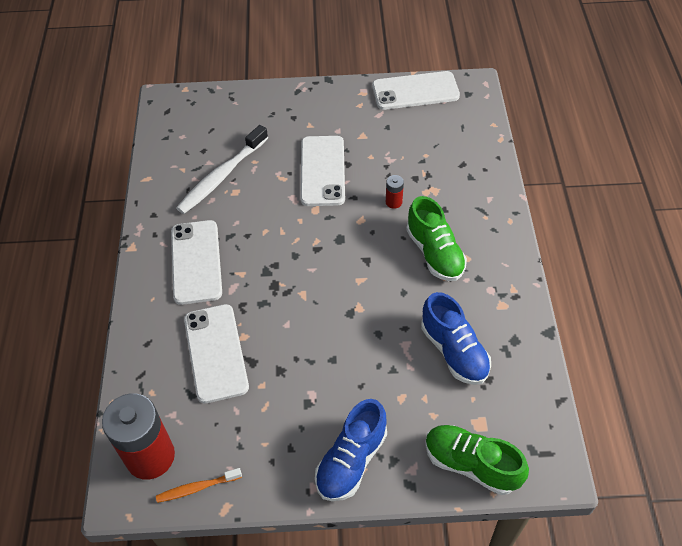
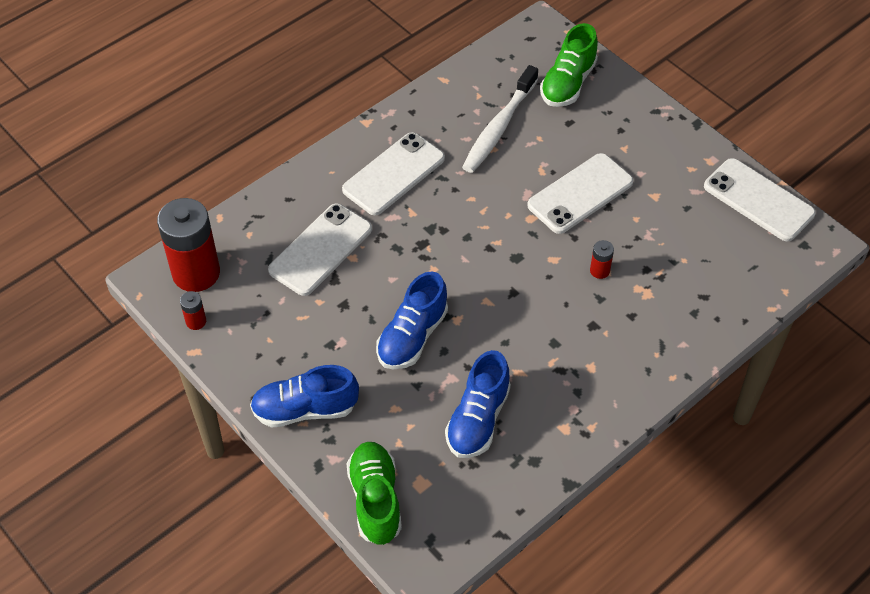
camera: 50 degrees right, 0 degrees up
(197, 488) = (196, 321): orange toothbrush -> red battery
(222, 176) = (499, 127): white toothbrush -> white toothbrush turned 60 degrees counterclockwise
(349, 345) = (412, 336): none -> blue shoe
(434, 253) = (572, 339): green shoe -> green shoe (568, 83)

